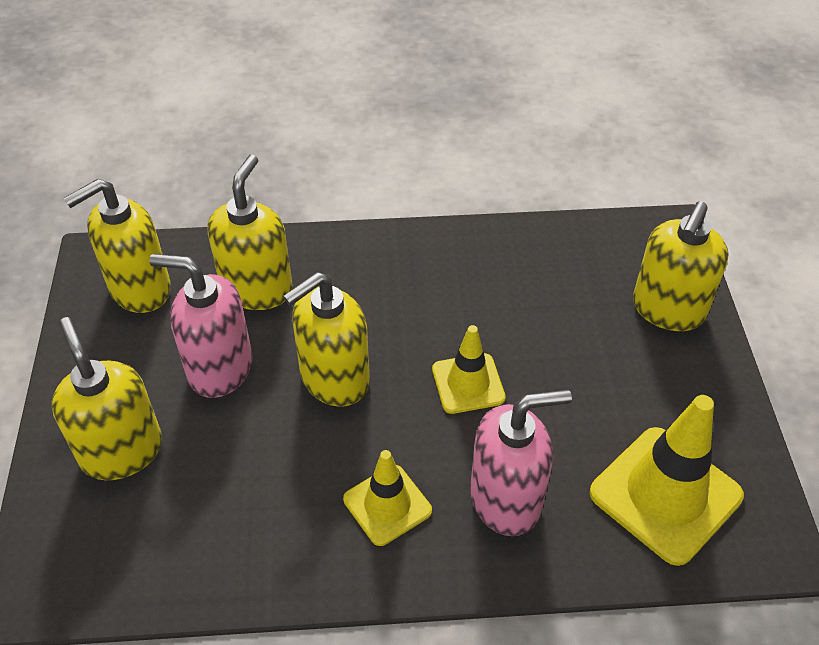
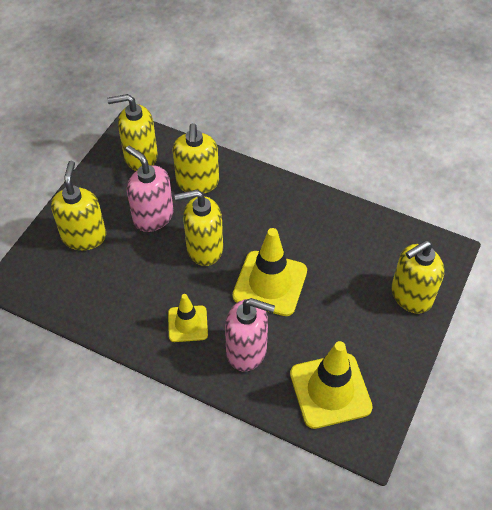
camera: 30 degrees right, 5 degrees up
(257, 289) = (197, 182): yellow soap dispenser -> yellow soap dispenser turned 135 degrees clockwise
(468, 383) = (270, 283): yellow traffic cone -> yellow traffic cone, size x1.70

